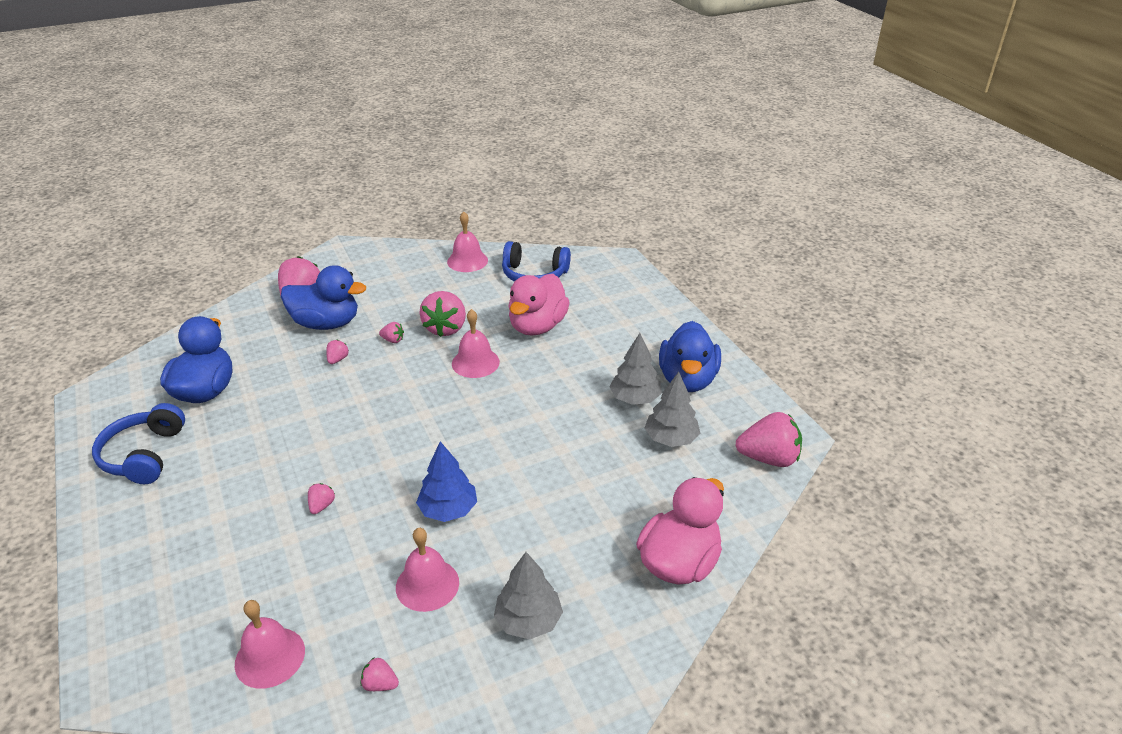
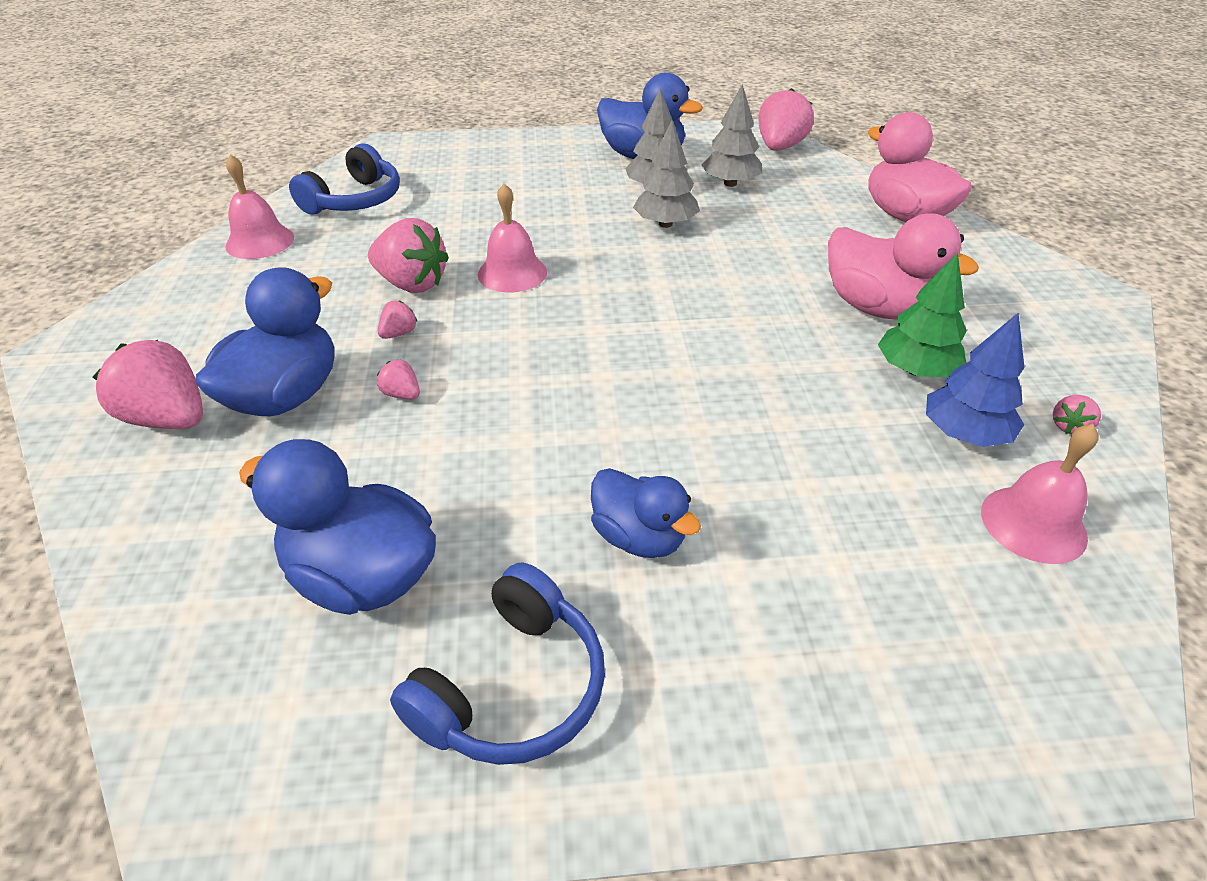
camera: 70 degrees left, 5 degrees up
(144, 455) = (512, 687): blue headphones -> blue headphones turned 75 degrees counterclockwise
(239, 475) = (639, 537): none -> blue duck
(322, 506) = (748, 446): pink strawberry -> none
(427, 584) = (915, 370): pink bell -> green tree
(448, 510) = (792, 336): blue tree -> blue tree (964, 433)
(528, 620) = (974, 310): grey tree -> grey tree (665, 224)
(537, 326) = (472, 218): pink duck -> pink duck (877, 308)

